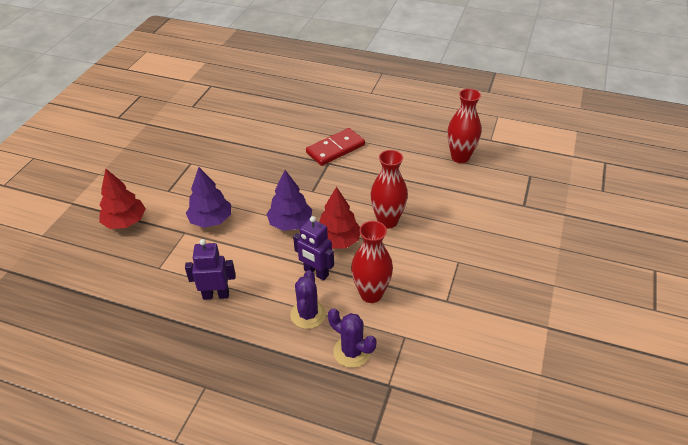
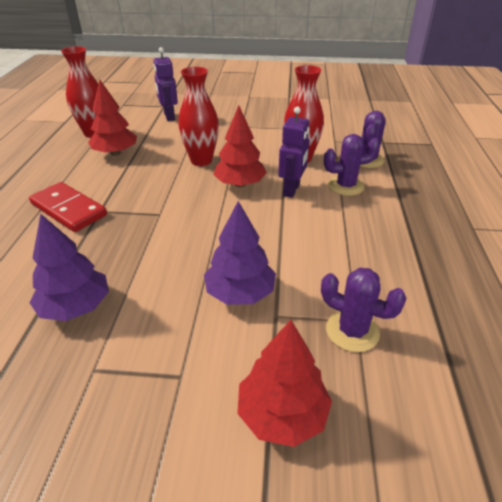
camera: 105 degrees left, 5 degrees down
(153, 263) = (352, 331): none -> purple cactus
(216, 295) = (364, 251): purple robot -> purple robot (169, 116)
(290, 223) = (223, 219): purple tree -> purple tree (76, 307)
(416, 170) = (115, 153): none -> red tree

